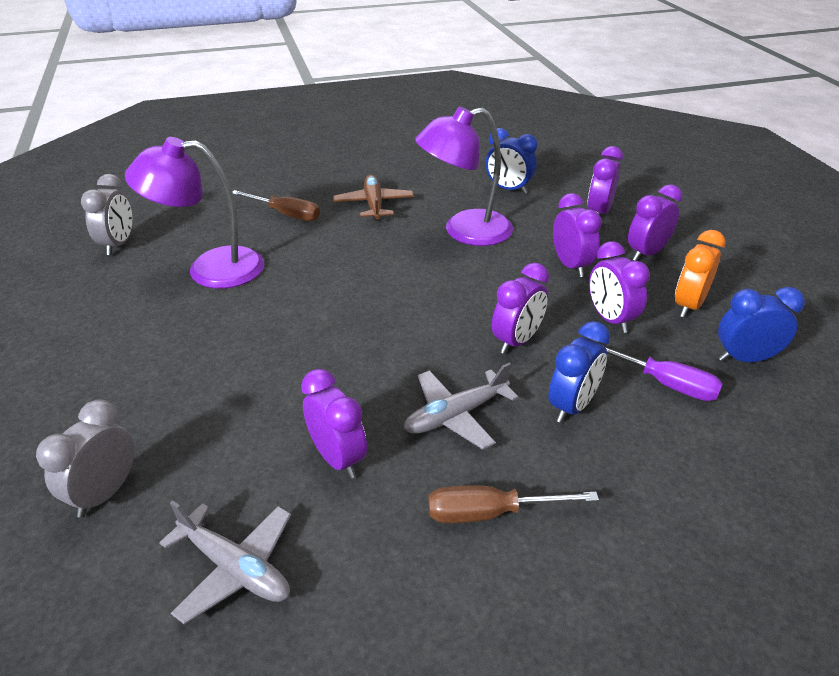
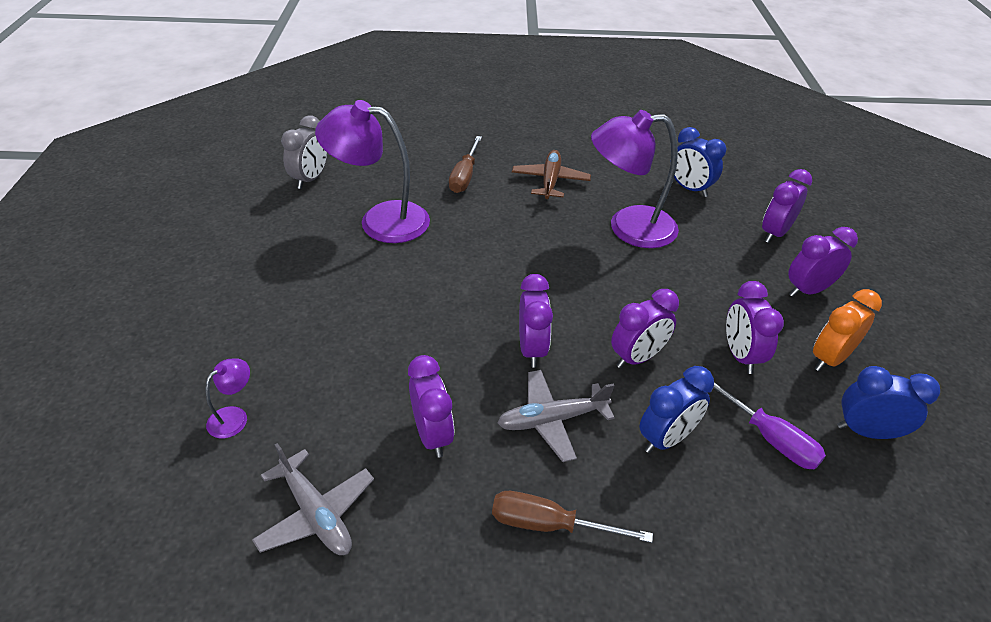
camera: 15 degrees right, 5 degrees up
(105, 493) = (234, 416): grey clock -> purple lamp
(286, 214) = (465, 176): brown screwdriver -> brown screwdriver turned 60 degrees clockwise
(571, 266) = (722, 288): purple clock -> purple clock (532, 349)

